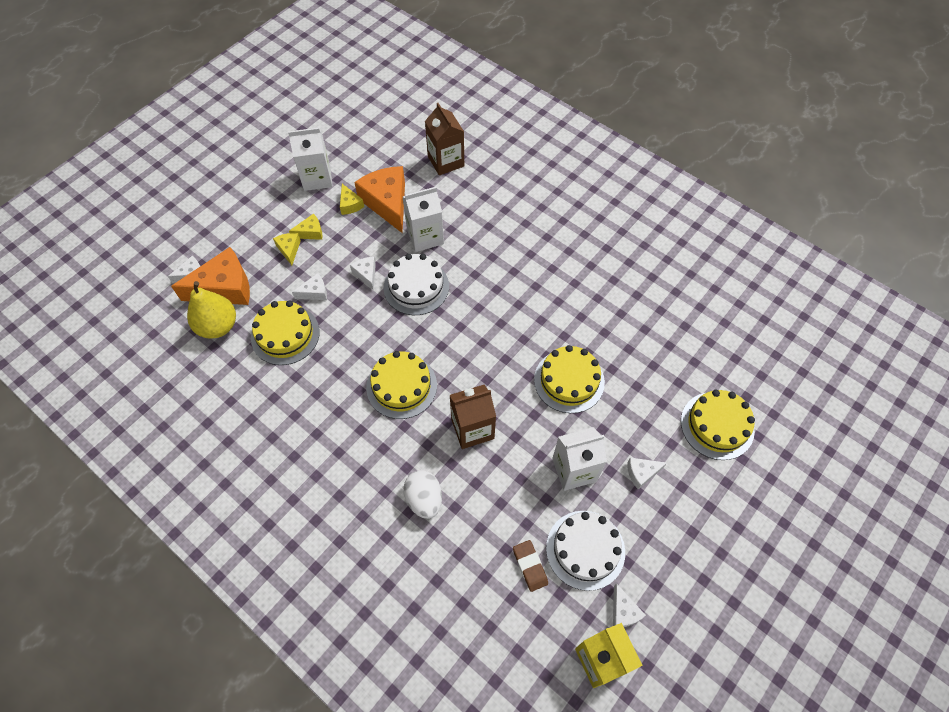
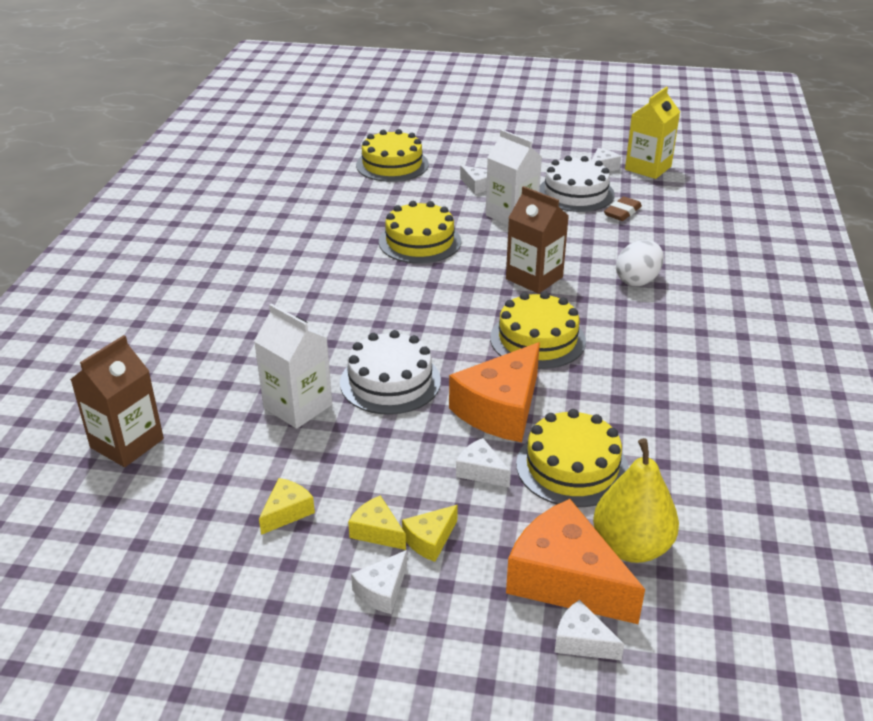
camera: 120 degrees left, 25 degrees down
(317, 178) = (251, 585): white carton -> none
(366, 274) = (407, 434): white cheese -> white cheese (382, 591)
(387, 203) = (256, 470): orange cheese -> orange cheese (500, 409)

